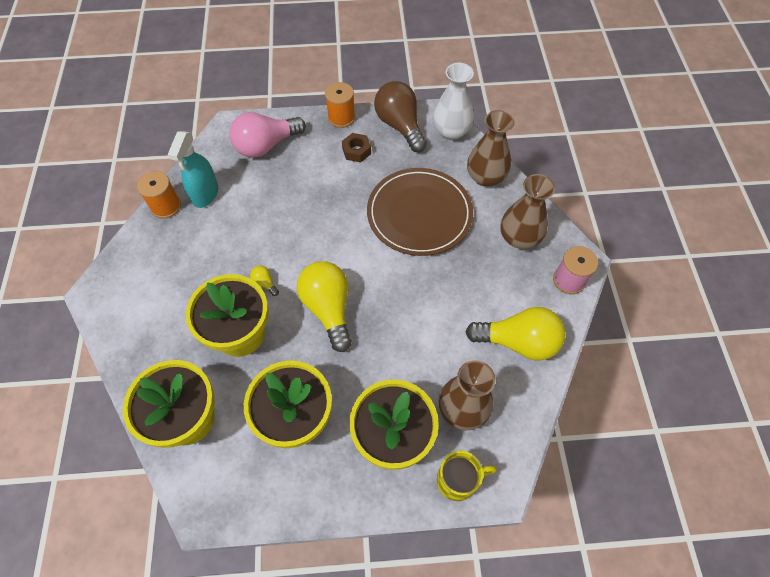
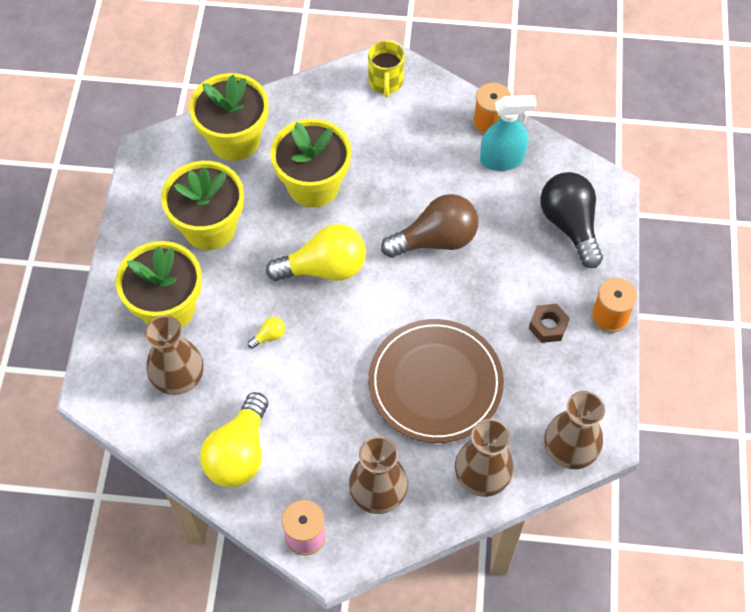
camera: 100 degrees right, 0 degrees up
(205, 194) = (502, 160): turquoise spray bottle -> turquoise spray bottle turned 150 degrees clockwise
(265, 283) = (369, 211): yellow light bulb -> yellow light bulb (269, 336)
(266, 145) = (570, 225): pink light bulb -> black light bulb
(400, 126) = (587, 386): brown light bulb -> brown light bulb (436, 240)
(451, 131) = (569, 450): white vase -> brown vase
(458, 480) = (111, 358): yellow mug -> yellow mug (386, 82)

